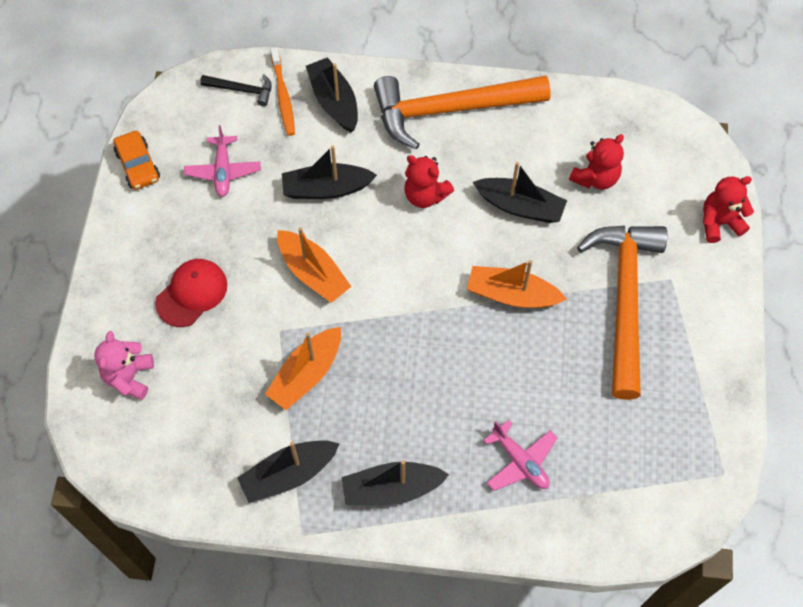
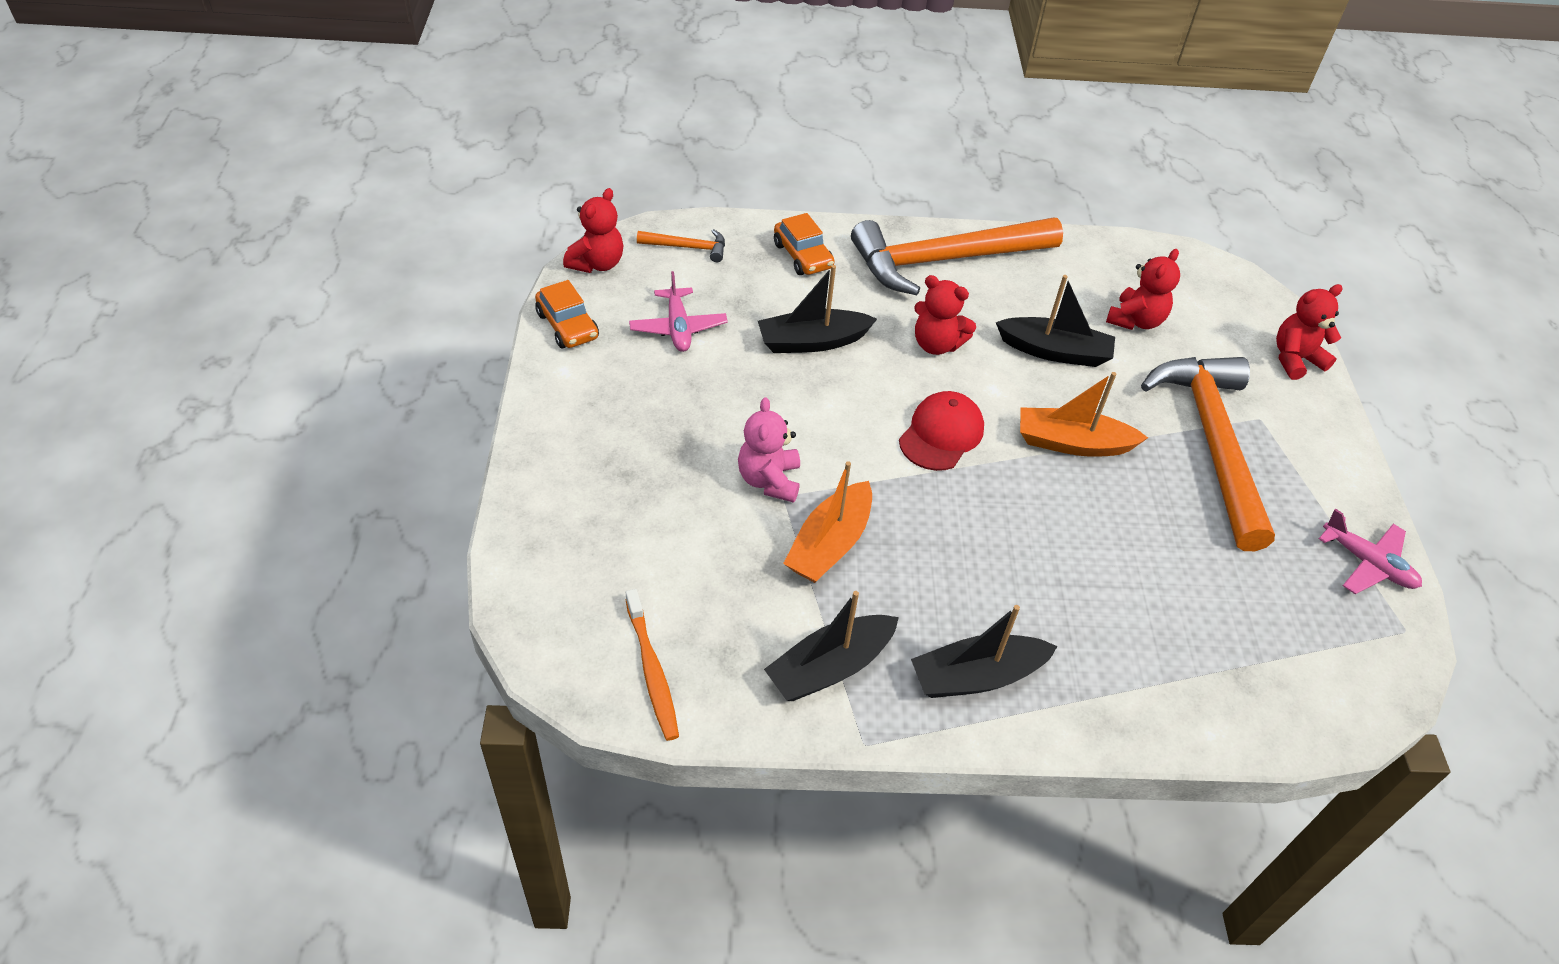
camera: 10 degrees left, 15 degrees down
(129, 377) = (586, 560): pink teddy bear -> pink teddy bear (769, 480)
(167, 104) = (597, 263): none -> red teddy bear
(192, 293) = (658, 459): red cap -> red cap (941, 434)
(242, 90) = (687, 247): black hammer -> orange hammer
(283, 96) = (739, 252): orange toothbrush -> orange toothbrush (652, 671)
(313, 273) = (814, 430): orange boat -> none
(334, 101) = (803, 256): black boat -> orange car
(520, 461) = (1140, 632): pink plane -> pink plane (1367, 563)

